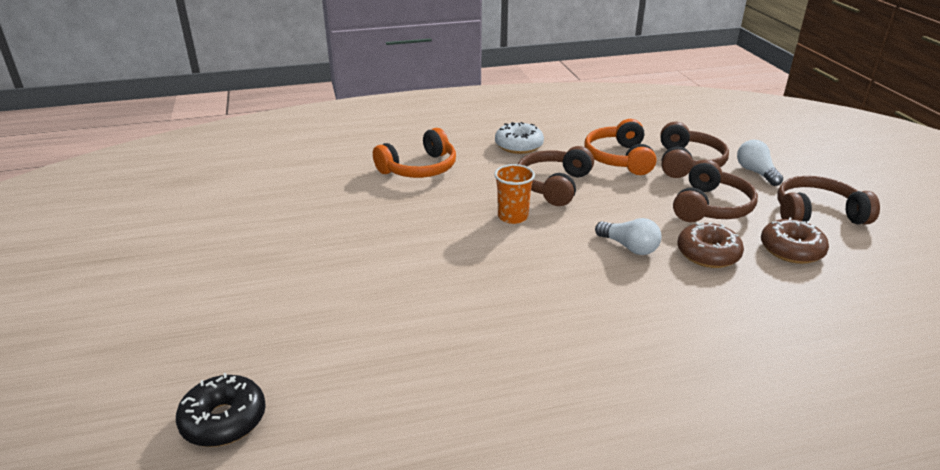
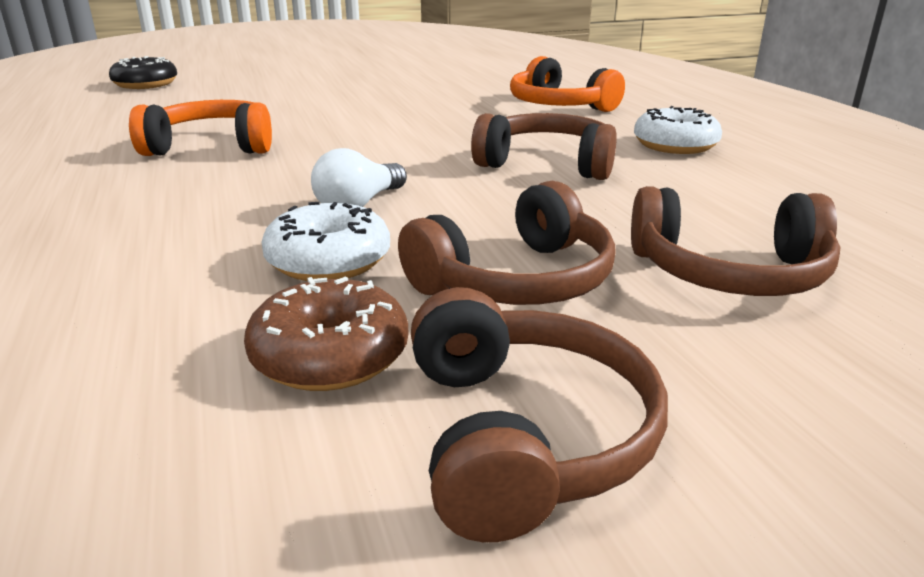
camera: 85 degrees right, 5 degrees down
(512, 216) = (444, 144): orange cup -> none
(619, 158) = (690, 209): orange headphones -> orange headphones (212, 146)
(708, 254) = (328, 261): brown donut -> white donut
(710, 207) = (516, 280): brown headphones -> brown headphones turned 60 degrees counterclockwise
(756, 172) = (749, 364): white light bulb -> none

